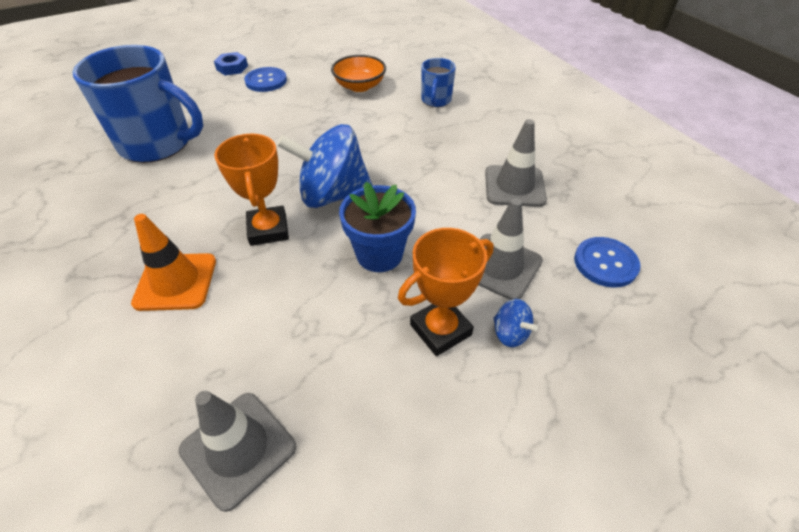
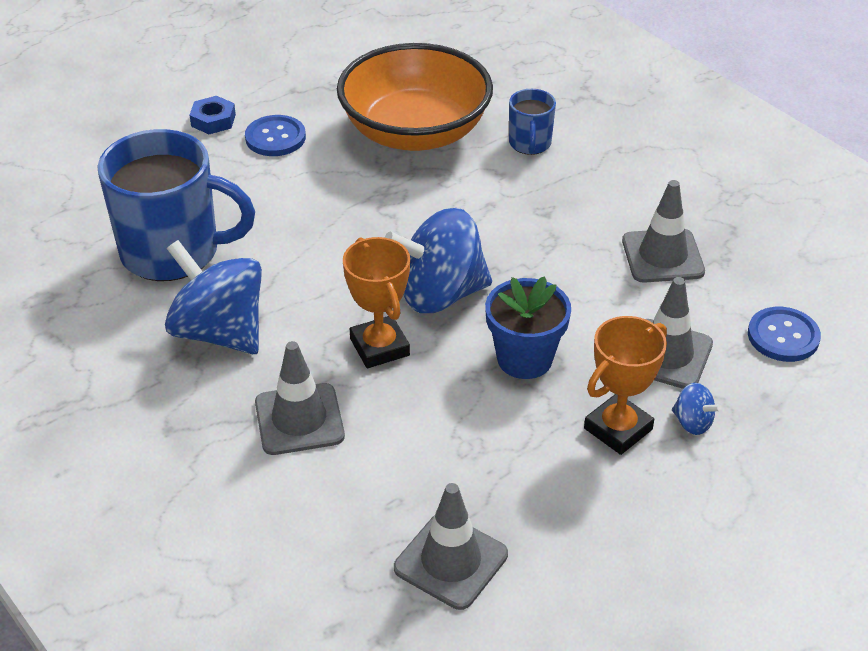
camera: 10 degrees left, 5 degrees down
(155, 203) = (219, 332): none -> blue spinning top
(176, 282) = (299, 419): orange traffic cone -> grey traffic cone
(359, 86) = (415, 132): orange bowl -> orange bowl, size x1.96

